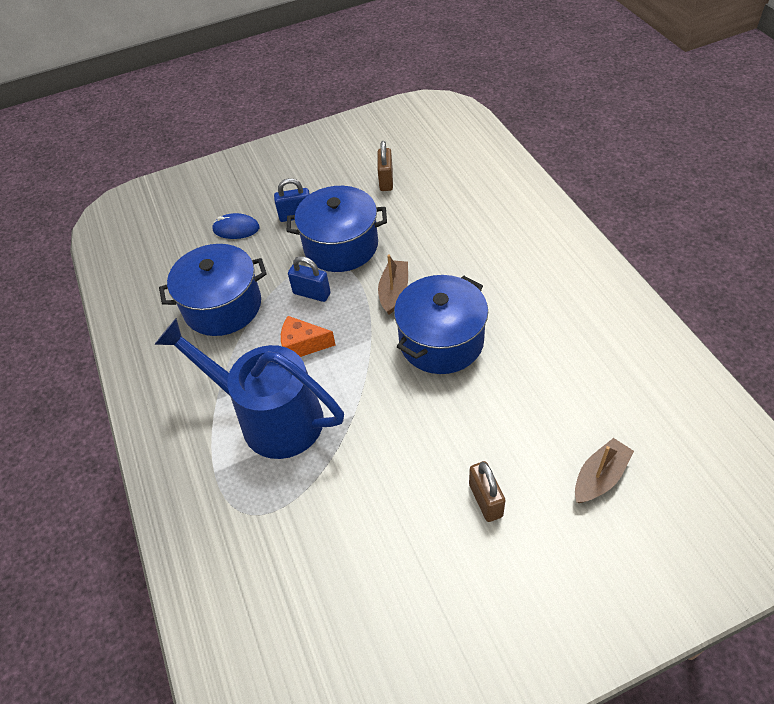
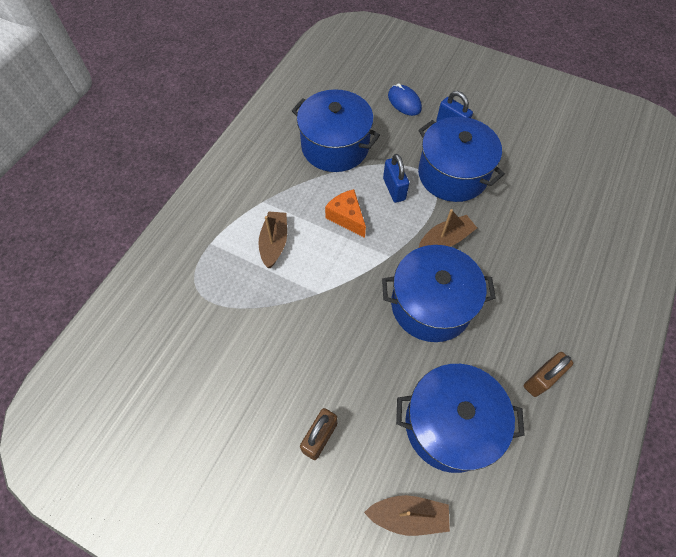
camera: 45 degrees right, 10 degrees up
(269, 417) = (274, 243): blue watering can -> brown boat
(386, 181) = (543, 156): brown padlock -> brown padlock (540, 379)
(550, 398) = (450, 424): none -> blue pot

